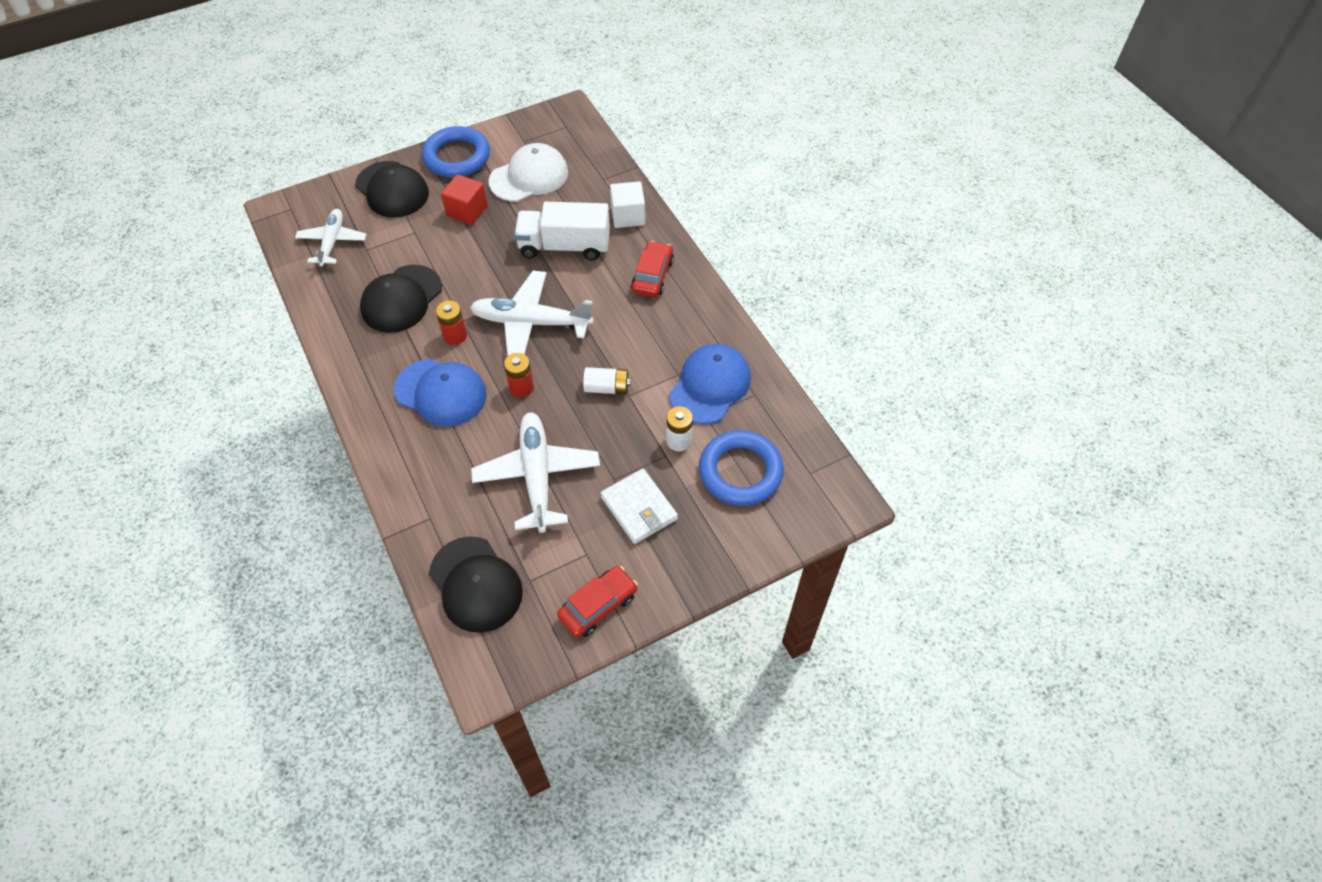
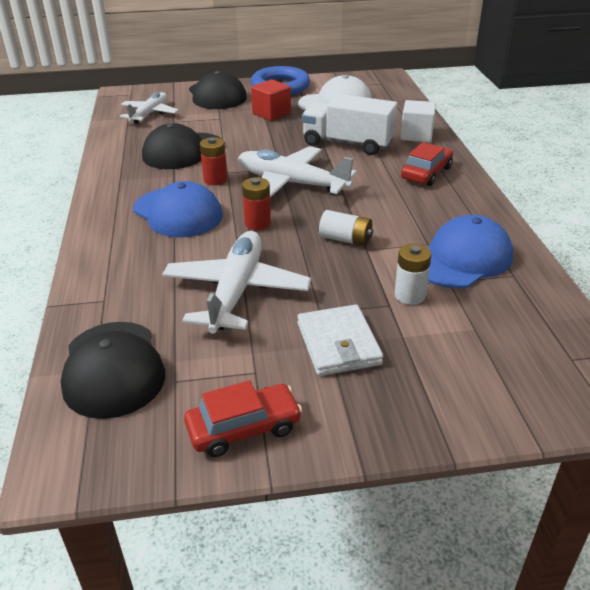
camera: 20 degrees right, 20 degrees down
(740, 472) = (478, 338): blue ring -> none

